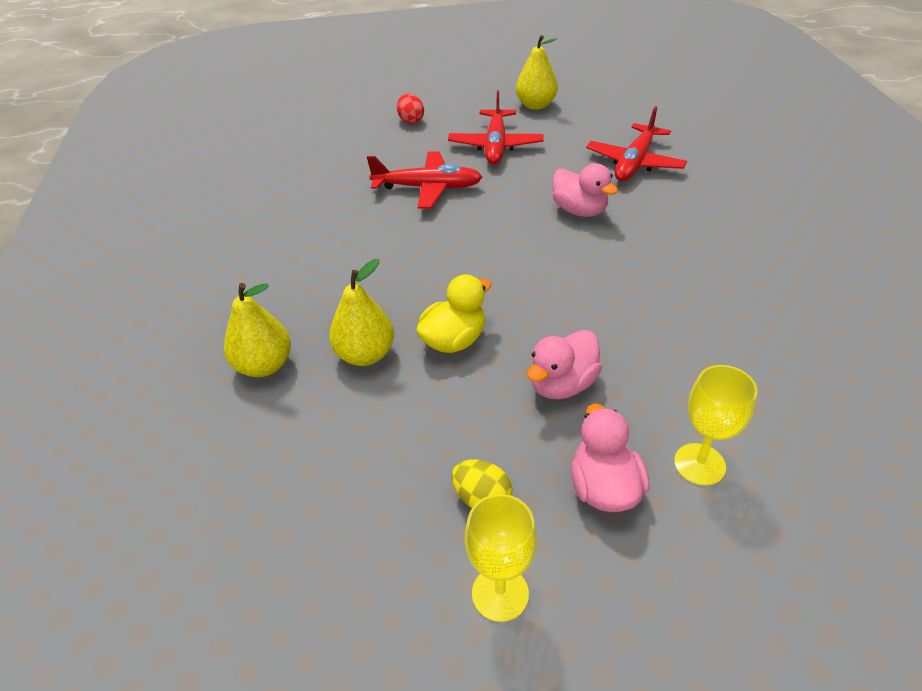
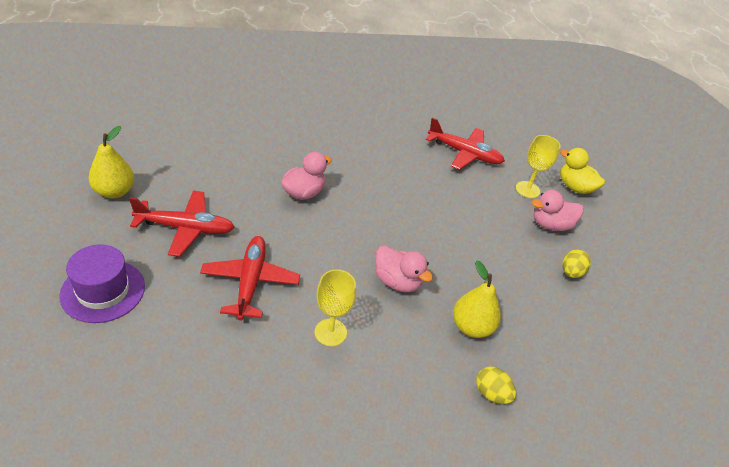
camera: 100 degrees left, 0 degrees up
(264, 365) = (491, 393): yellow pear -> yellow egg
(411, 120) = (103, 291): red egg -> purple hat
(454, 340) = (451, 276): yellow duck -> yellow duck (574, 187)
(500, 593) = (620, 270): yellow goblet -> yellow goblet (330, 332)
(562, 384) = (483, 229): pink duck -> pink duck (397, 282)
(634, 163) = (241, 153): red plane -> red plane (464, 153)

